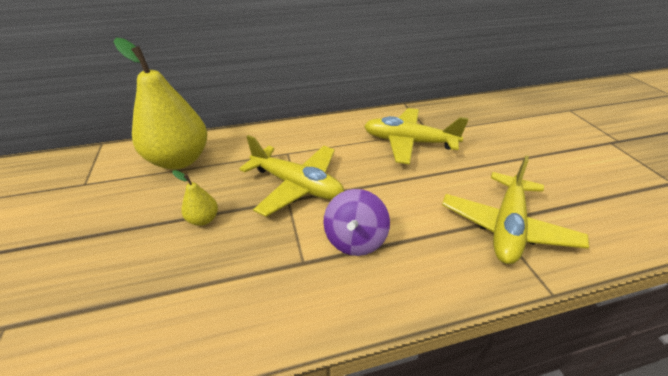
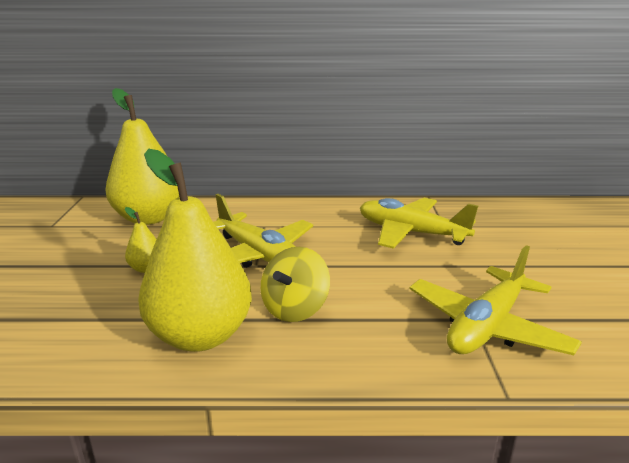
camera: 15 degrees right, 15 degrees down
(288, 287) = (200, 336): none -> yellow pear
(355, 239) = (295, 308): purple spinning top -> yellow spinning top

